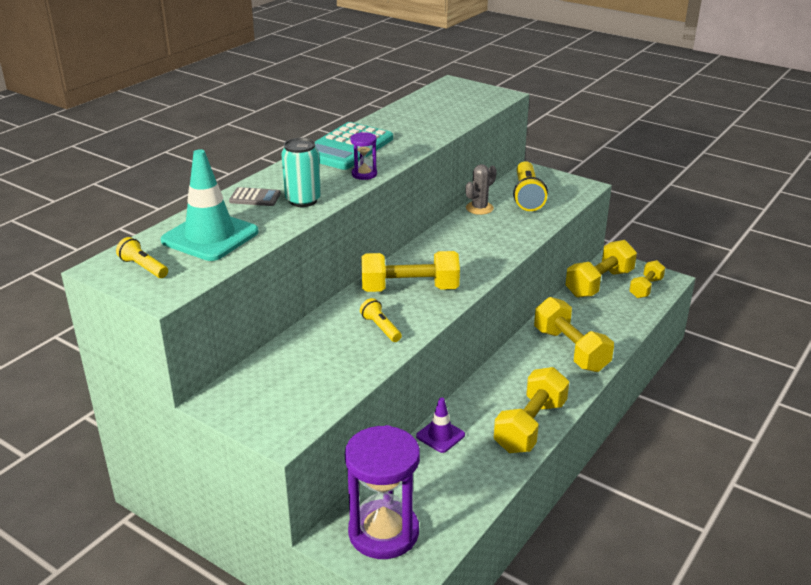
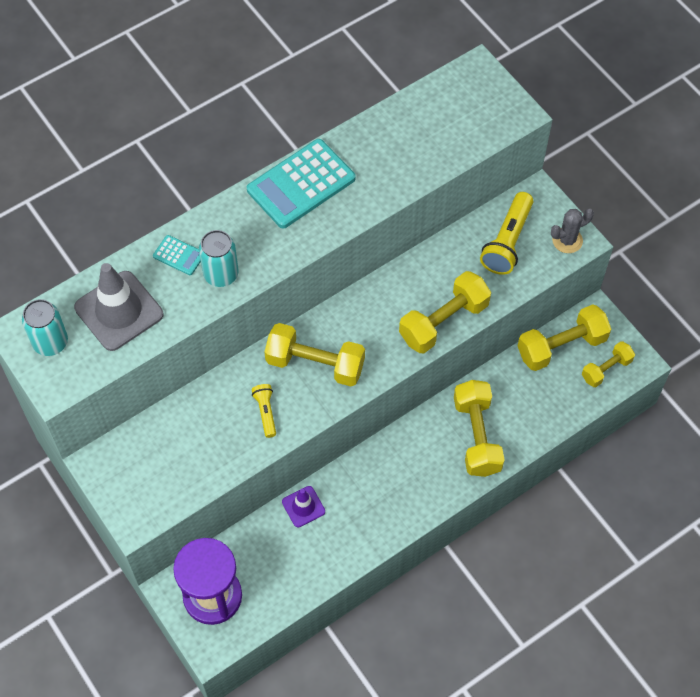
camera: 20 degrees right, 30 degrees up
(143, 267) = (50, 342): yellow flashlight -> turquoise can
(210, 236) = (119, 311): turquoise traffic cone -> grey traffic cone
(255, 198) = (179, 255): grey calculator -> turquoise calculator
(364, 174) = (297, 243): purple hourglass -> none
(479, 208) = (445, 249): grey cactus -> grey cactus (567, 240)
(530, 426) = (387, 522): yellow dumbbell -> yellow dumbbell (443, 322)

